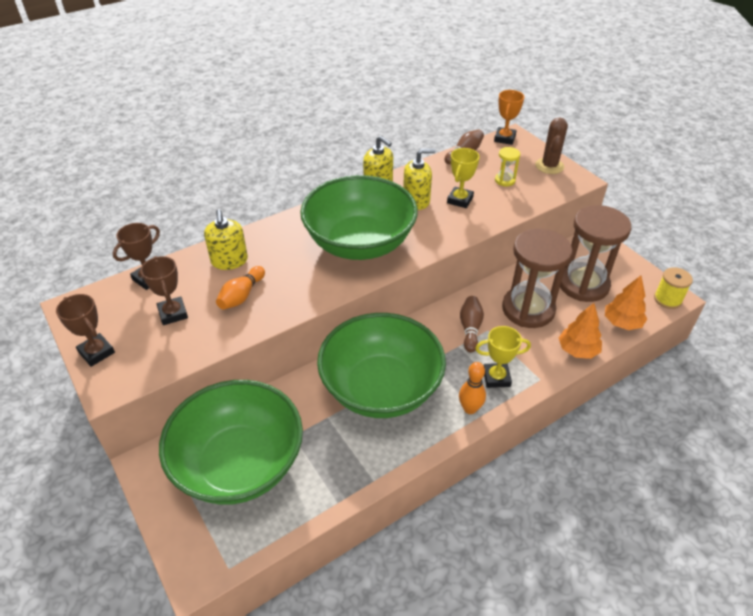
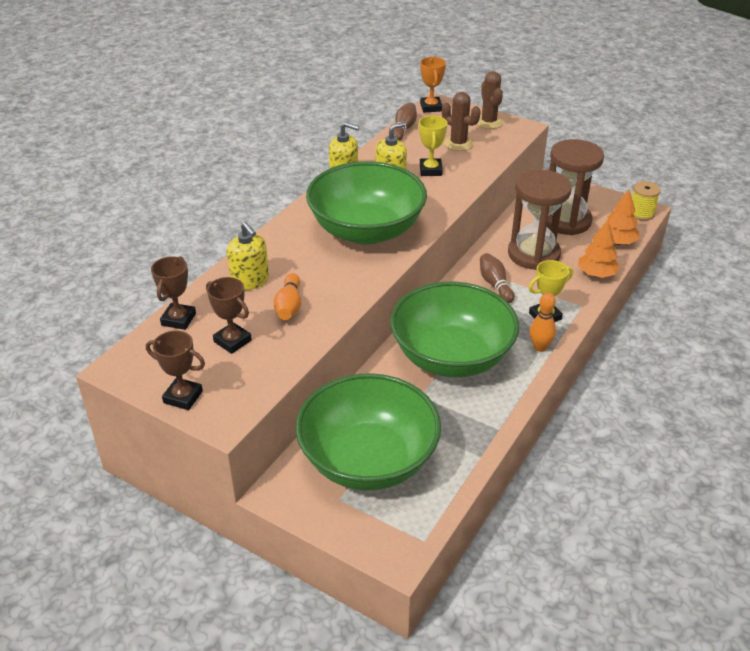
camera: 25 degrees left, 5 degrees down
(505, 180) = (458, 143): yellow hourglass -> brown cactus

